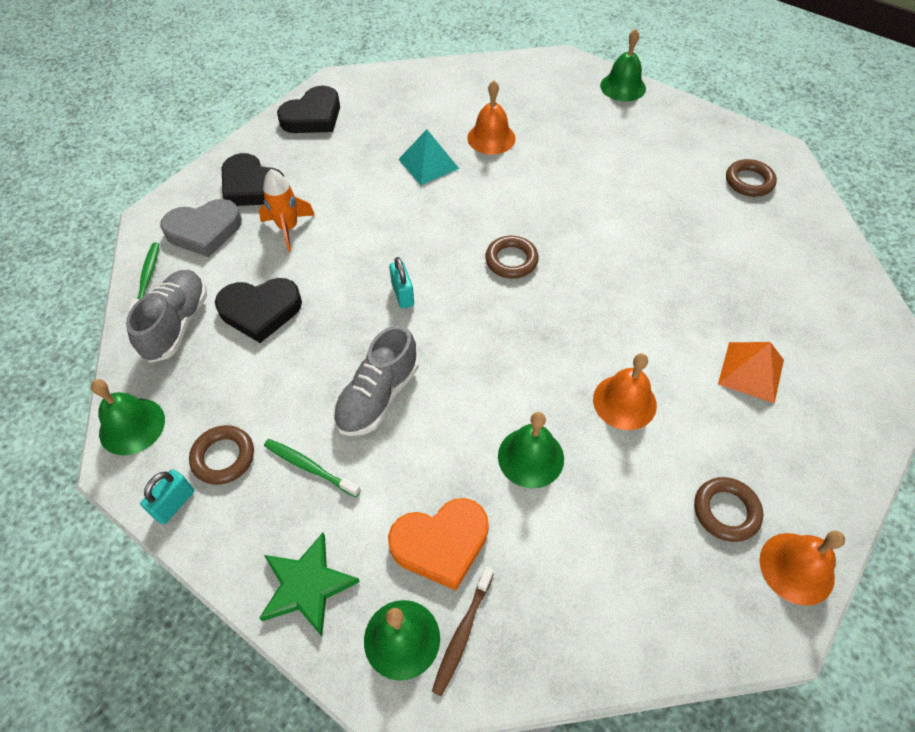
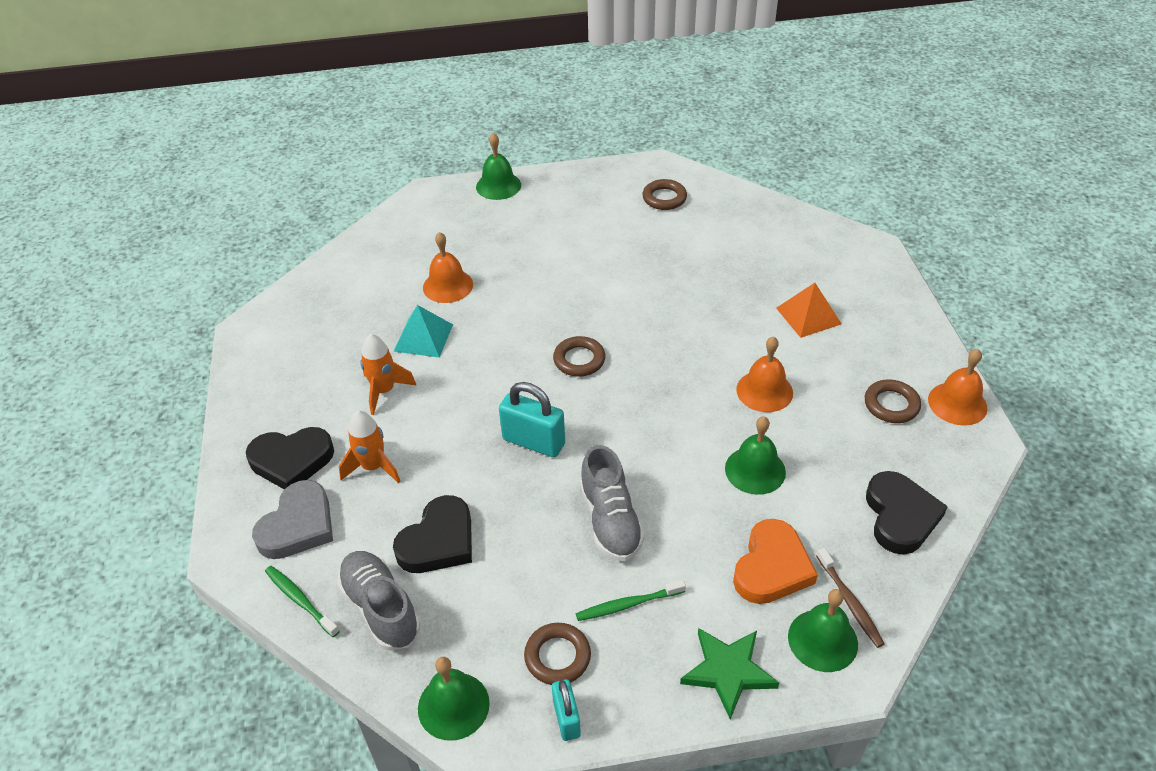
camera: 45 degrees left, 10 degrees down
(313, 116) = (267, 369): black heart -> black heart (900, 516)
(358, 182) = (384, 391): none -> orange rocket
(403, 294) = (534, 442): turquoise padlock -> turquoise padlock, size x1.64

